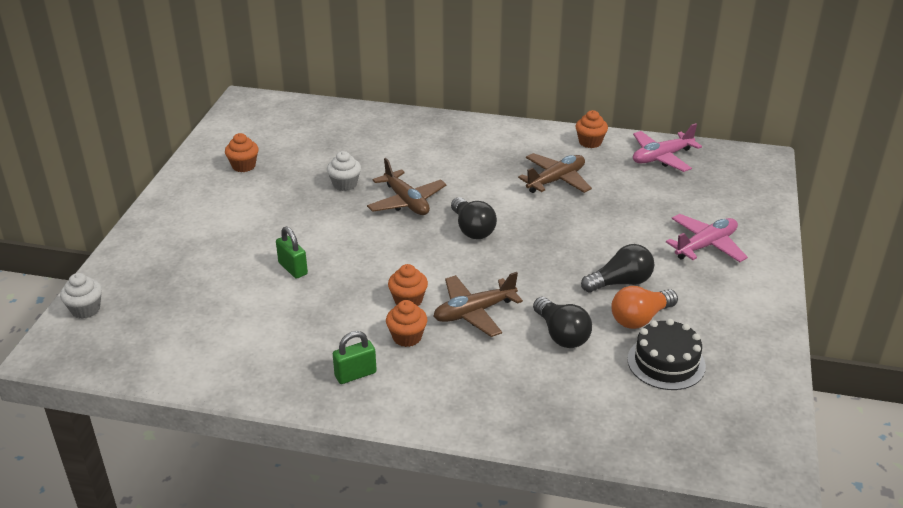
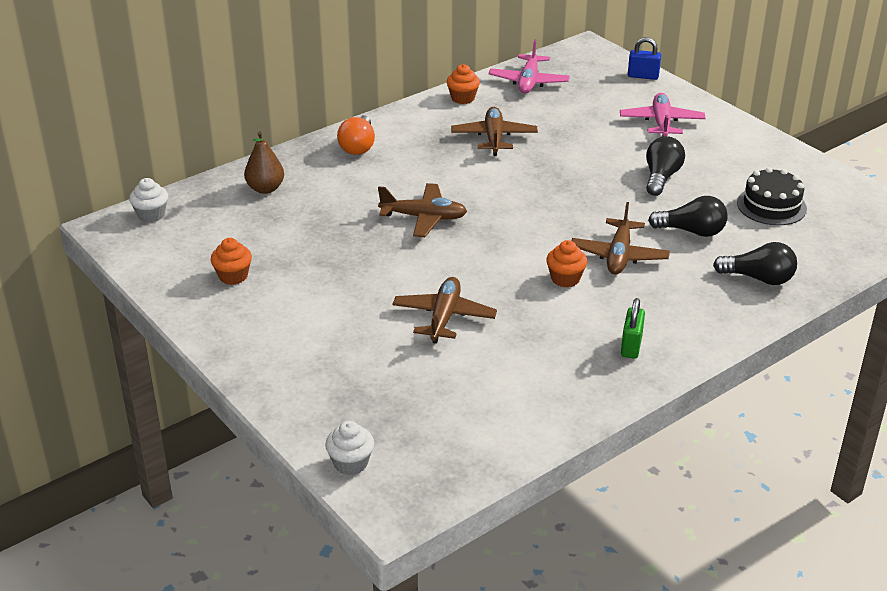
camera: 50 degrees left, 0 degrees up
(293, 268) = (444, 317): green padlock -> brown plane
(345, 184) = (350, 235): white cupcake -> white cupcake (151, 215)
(358, 127) = (265, 189): none -> brown pear
(407, 337) = (612, 300): orange cupcake -> none
(472, 229) = (508, 206): black light bulb -> black light bulb (758, 278)
(640, 318) = (712, 191): orange light bulb -> orange light bulb (358, 146)
(765, 203) = (643, 76): none -> blue padlock

